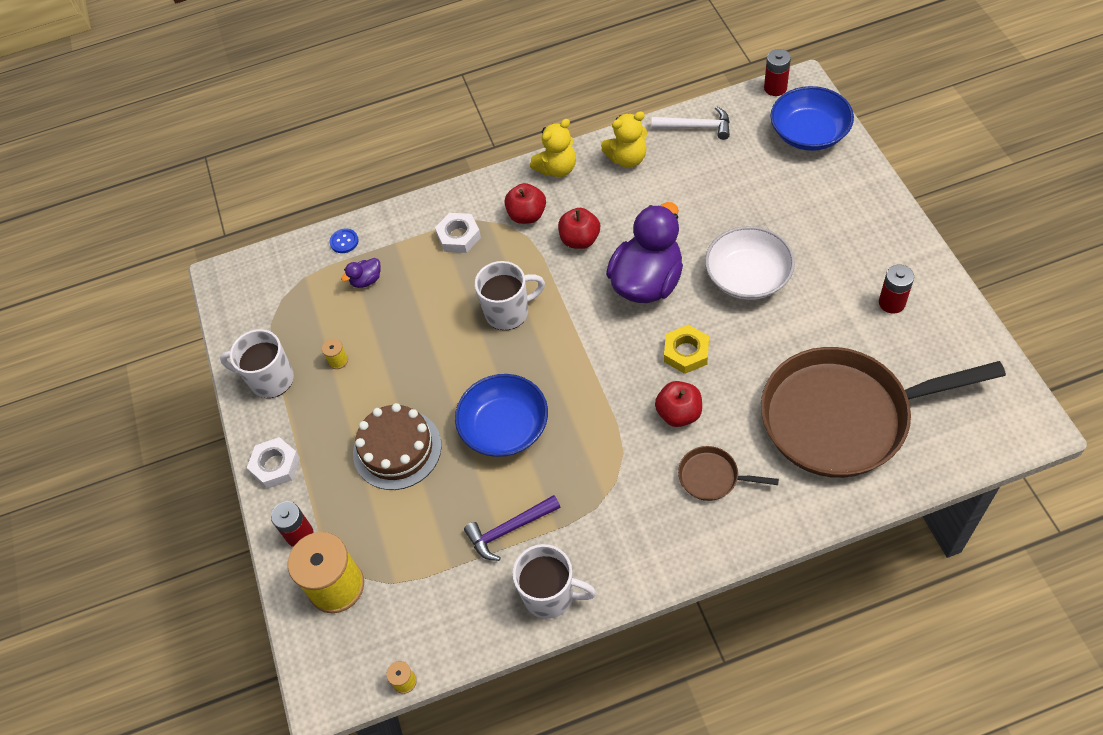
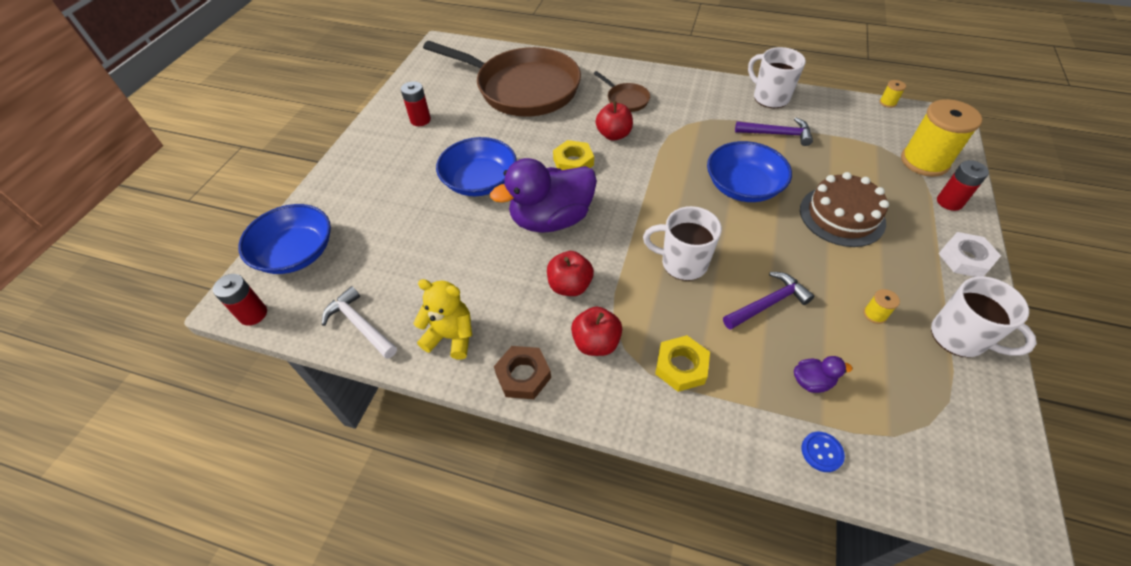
camera: 150 degrees left, 5 degrees down
(422, 319) = (768, 303): none -> purple hammer
(459, 236) = (681, 366): white nut -> yellow nut
(557, 168) = (523, 375): yellow teddy bear -> brown nut
(748, 277) = (480, 181): white bowl -> blue bowl

